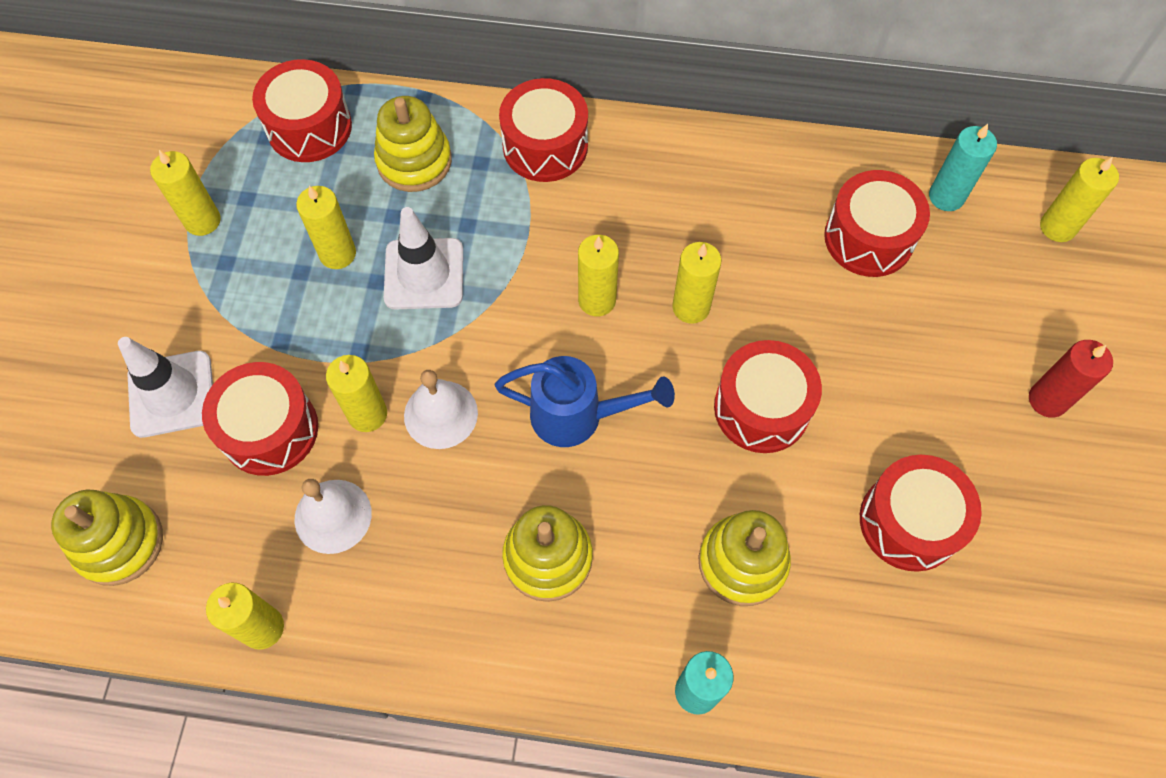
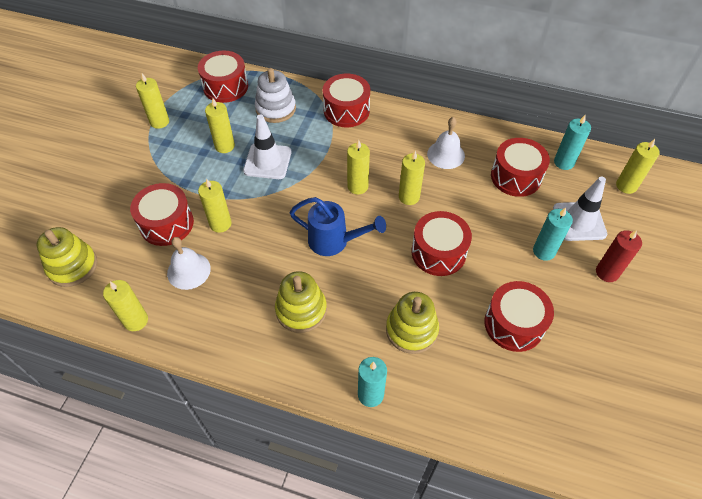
camera: 10 degrees right, 10 degrees down
(172, 394) = (121, 199): white traffic cone -> white traffic cone (579, 221)
(414, 161) = (275, 109): yellow stacking toy -> white stacking toy
(440, 414) = (259, 229): white bell -> white bell (446, 154)
(938, 376) = (544, 251): none -> turquoise candle

